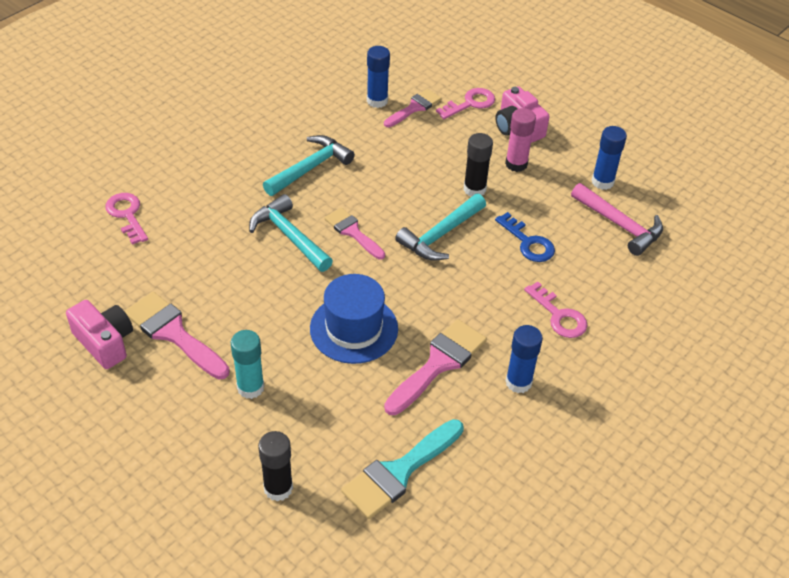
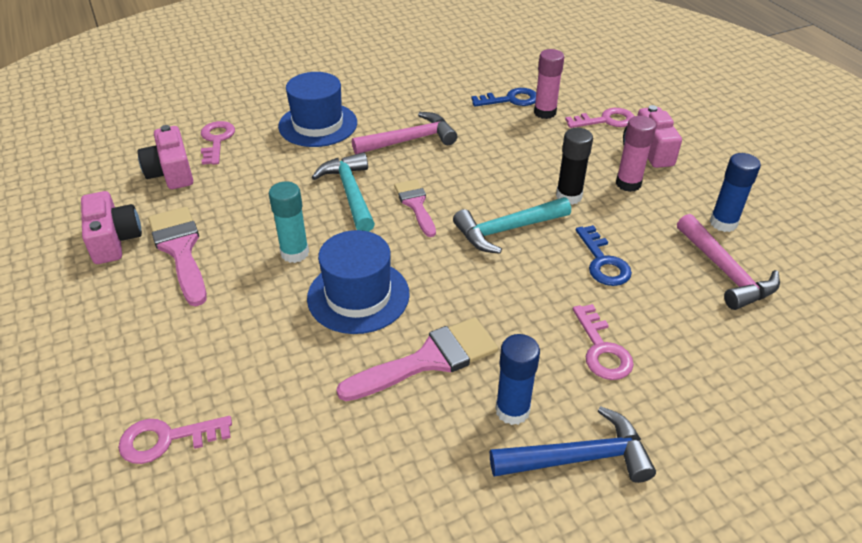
camera: 25 degrees right, 5 degrees down
(107, 261) = (171, 173): none -> pink camera
(214, 172) = (318, 125): none -> blue hat
(250, 387) = (214, 323): turquoise glue stick -> turquoise glue stick (294, 253)
(278, 488) = (167, 439): black glue stick -> pink key
(310, 168) = (409, 140): turquoise hammer -> pink hammer
(377, 101) = (510, 100): blue glue stick -> blue key
(399, 472) = (309, 469): turquoise brush -> none
(414, 108) = (545, 112): pink brush -> pink glue stick
(579, 400) = (578, 458): none -> blue hammer

